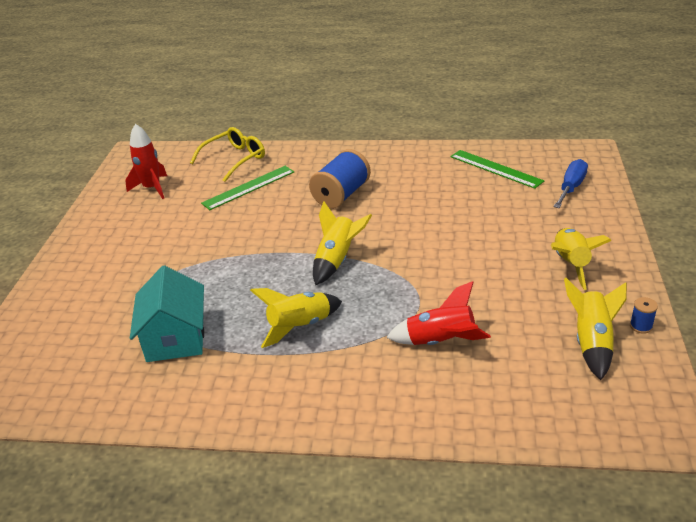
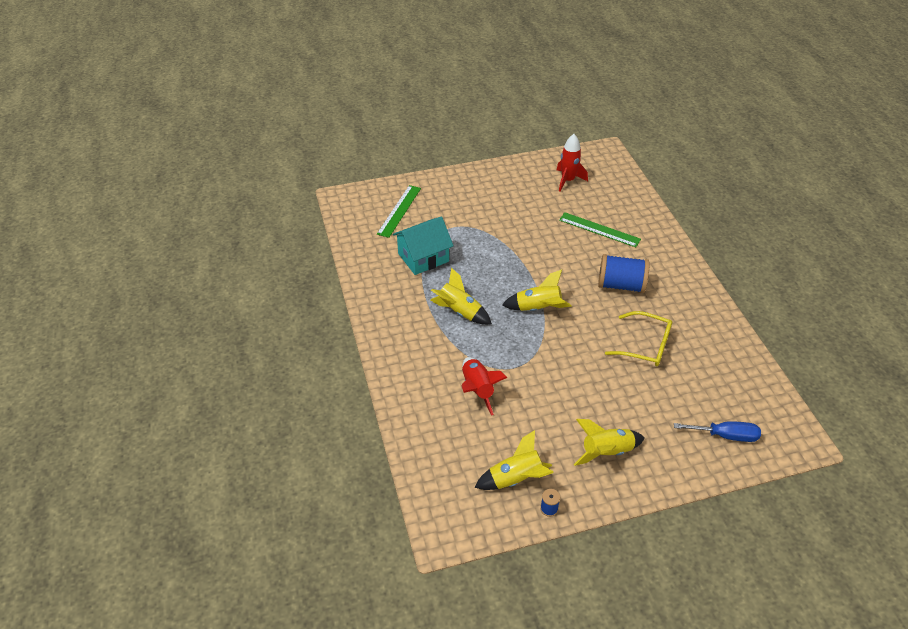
camera: 65 degrees right, 10 degrees up
(234, 159) = (632, 207): yellow glasses -> yellow glasses (645, 345)
(495, 169) = (723, 374): green ruler -> green ruler (399, 211)

